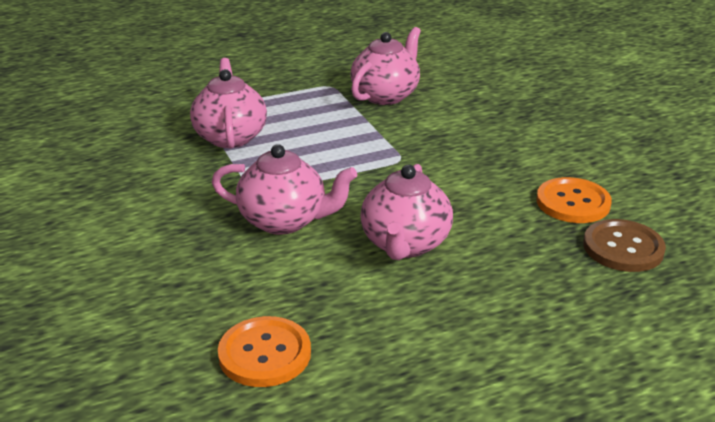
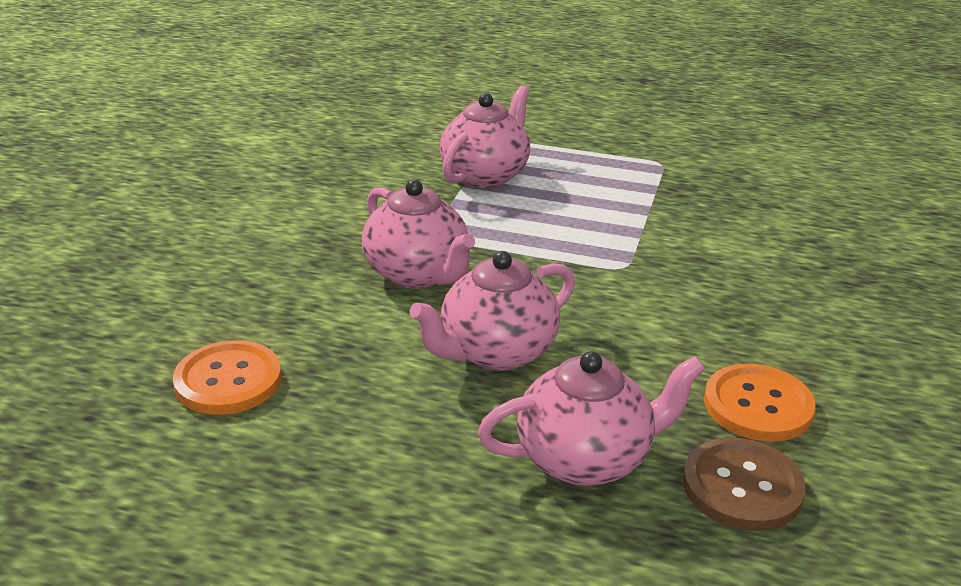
camera: 40 degrees right, 0 degrees up
(386, 95) = (708, 195): pink teapot -> pink teapot (586, 459)

